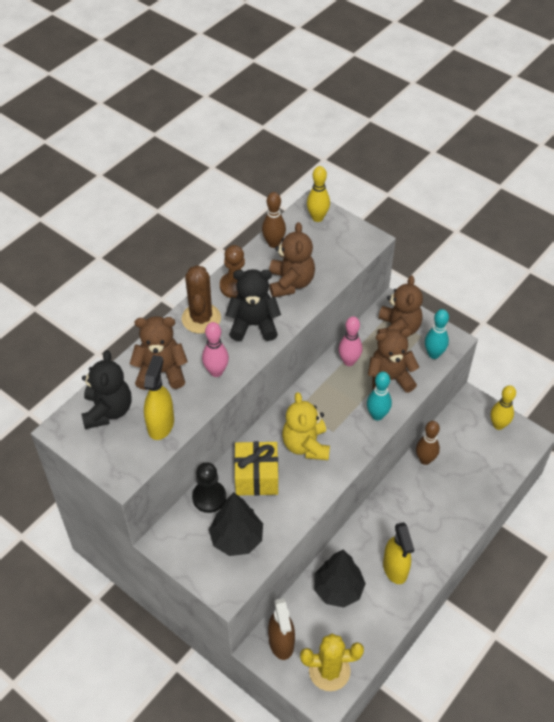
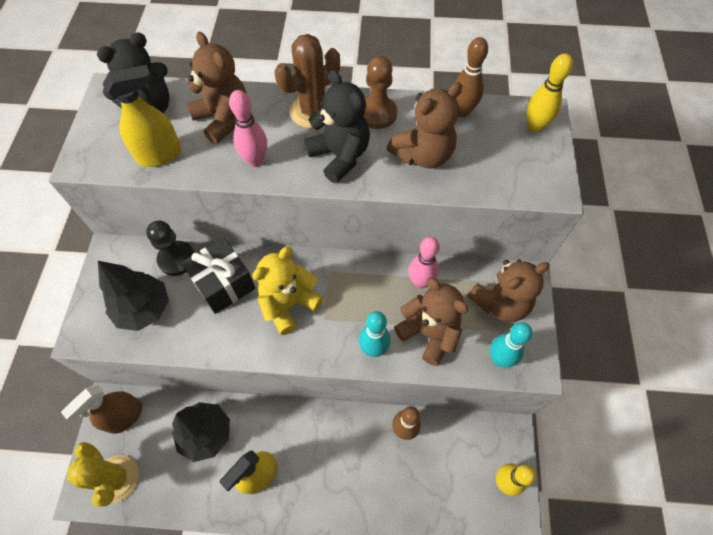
camera: 55 degrees right, 10 degrees up
(256, 477) = (224, 284): yellow gift -> black gift

